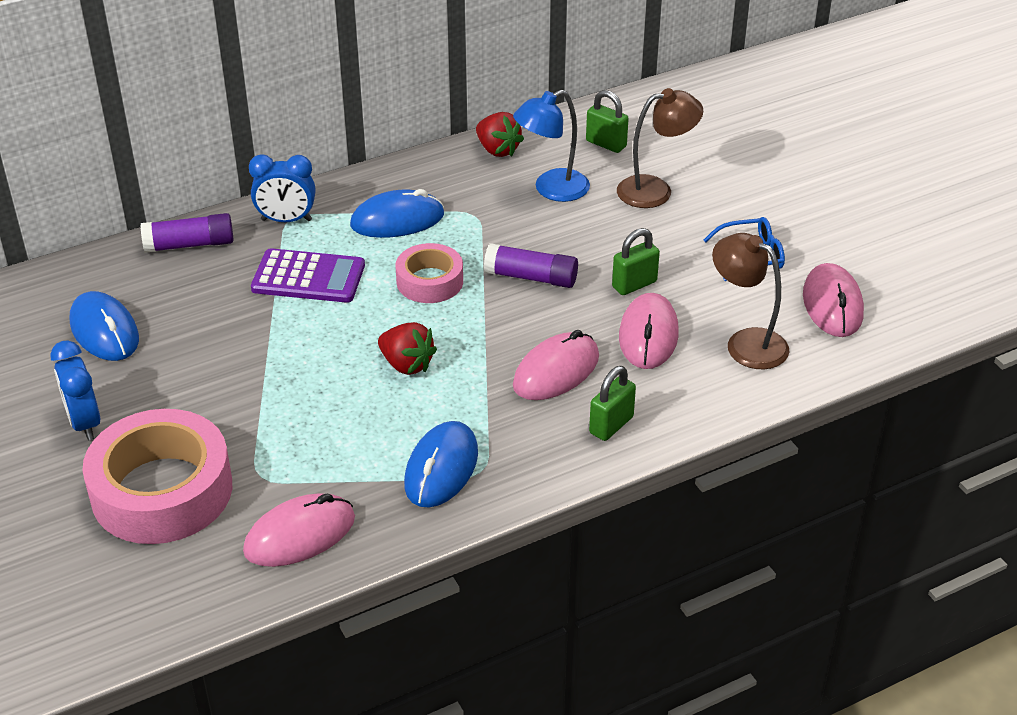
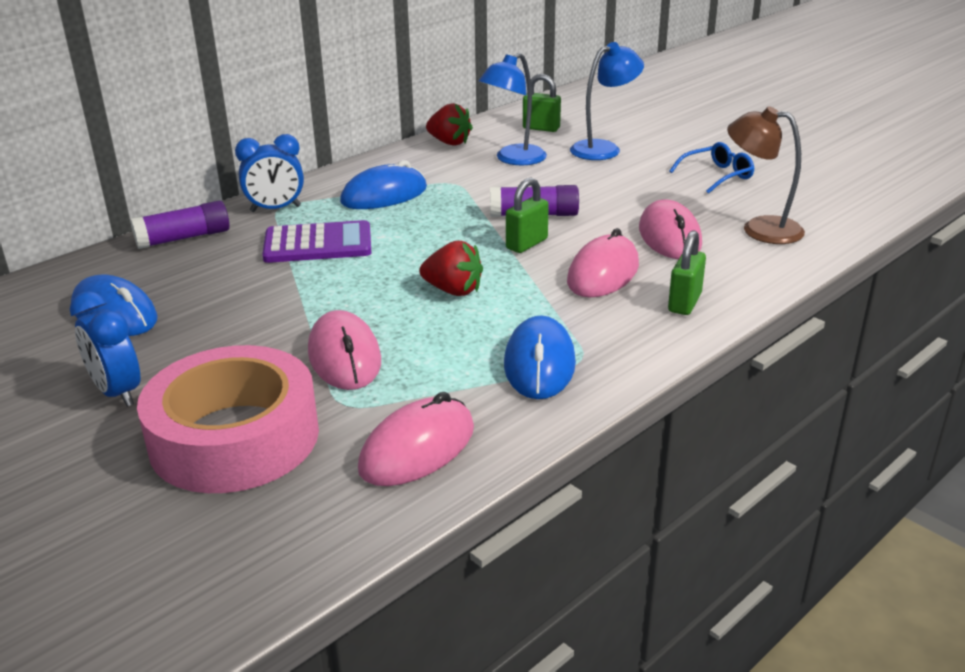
camera: 15 degrees left, 10 degrees down
(430, 281) = (440, 230): pink tape -> none
(634, 284) = (631, 206): green padlock -> green padlock (527, 244)
(655, 190) = (603, 148): brown lamp -> blue lamp
(832, 305) = (811, 195): pink mouse -> pink mouse (344, 357)

